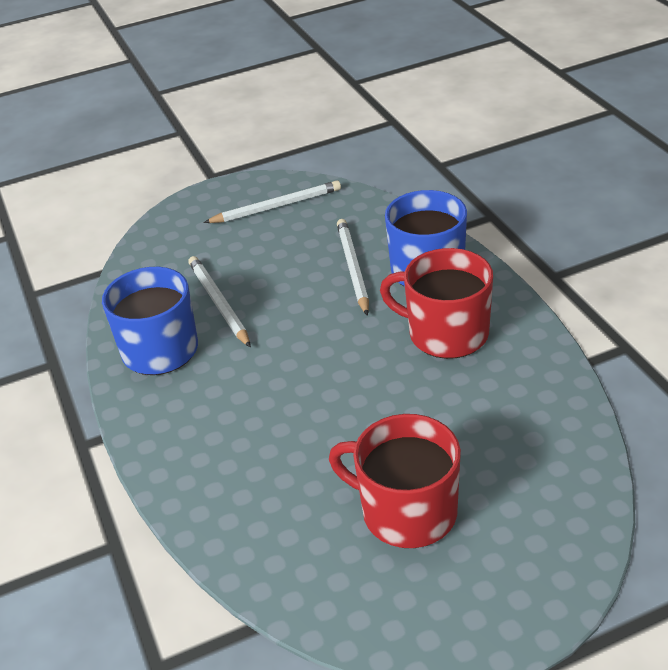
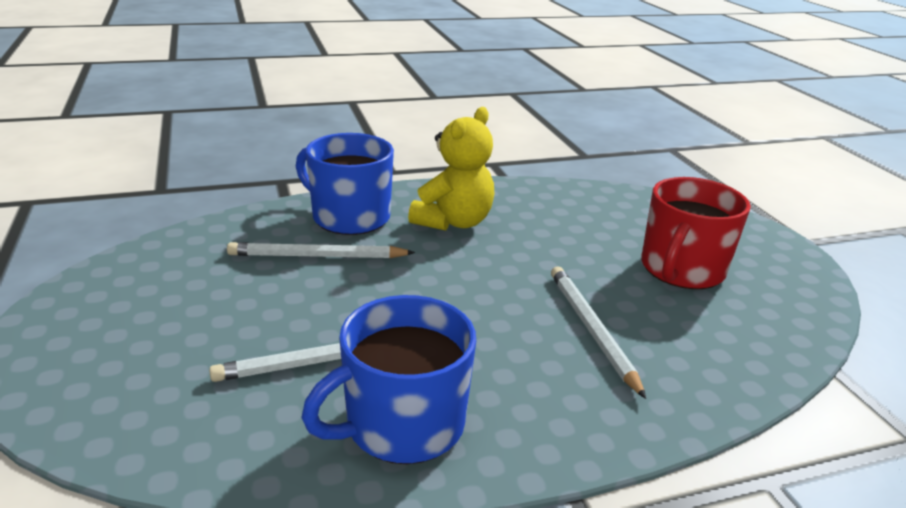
camera: 90 degrees left, 10 degrees down
(276, 206) = (133, 296): white pencil -> white pencil (592, 330)
(446, 333) = (453, 222): red mug -> yellow teddy bear

